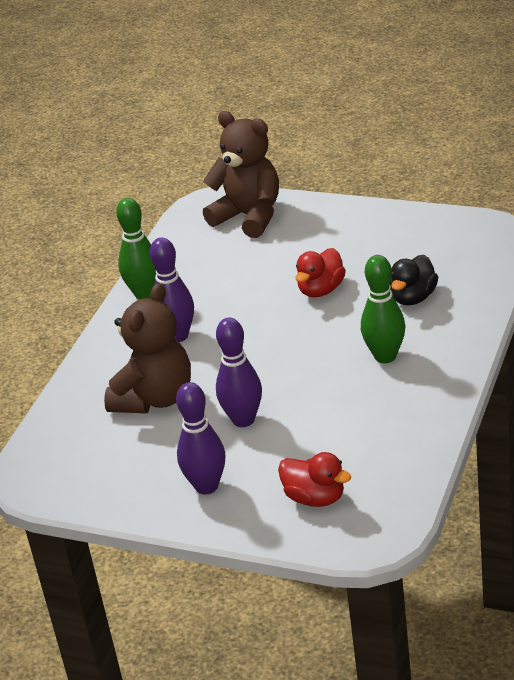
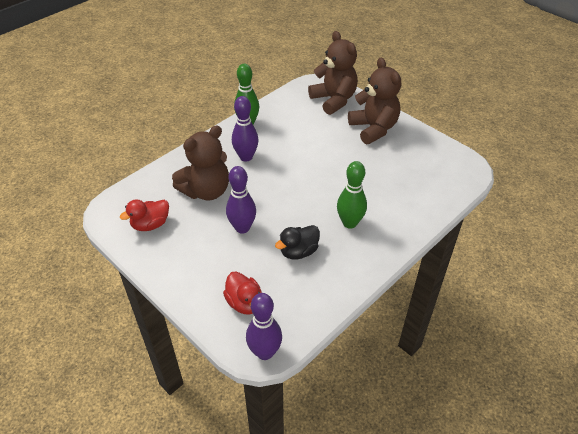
camera: 20 degrees right, 10 degrees up
(206, 486) = (191, 263): purple bowling pin -> purple bowling pin (265, 352)
(321, 290) = (342, 162): red duck -> red duck (150, 224)
(334, 232) = (373, 128): none -> brown teddy bear
(413, 297) = (391, 190): black duck -> black duck (298, 251)

